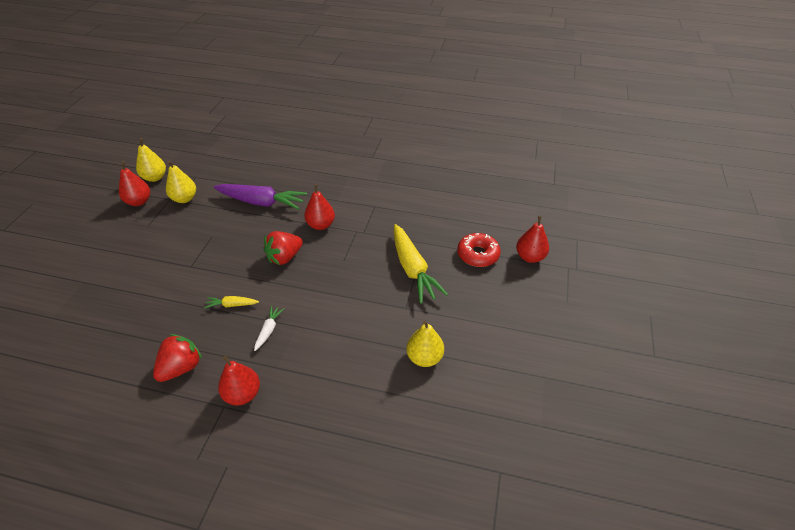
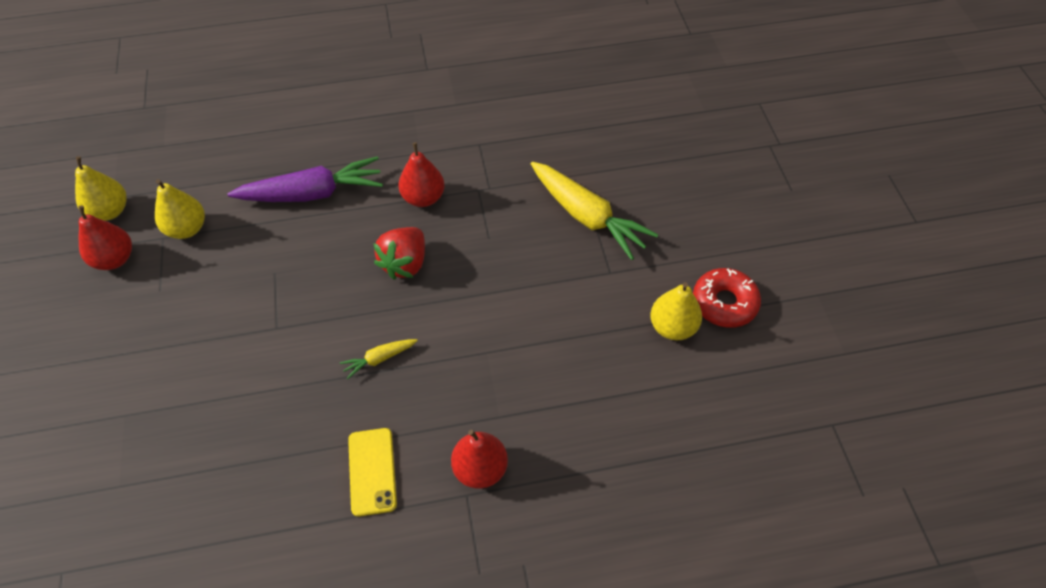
camera: 25 degrees left, 10 degrees up
(181, 367) = (372, 471): red strawberry -> yellow phone
(269, 330) = (455, 373): white carrot -> none
(478, 254) = (655, 166): red donut -> red donut (724, 303)
(530, 257) = (718, 147): red pear -> none

